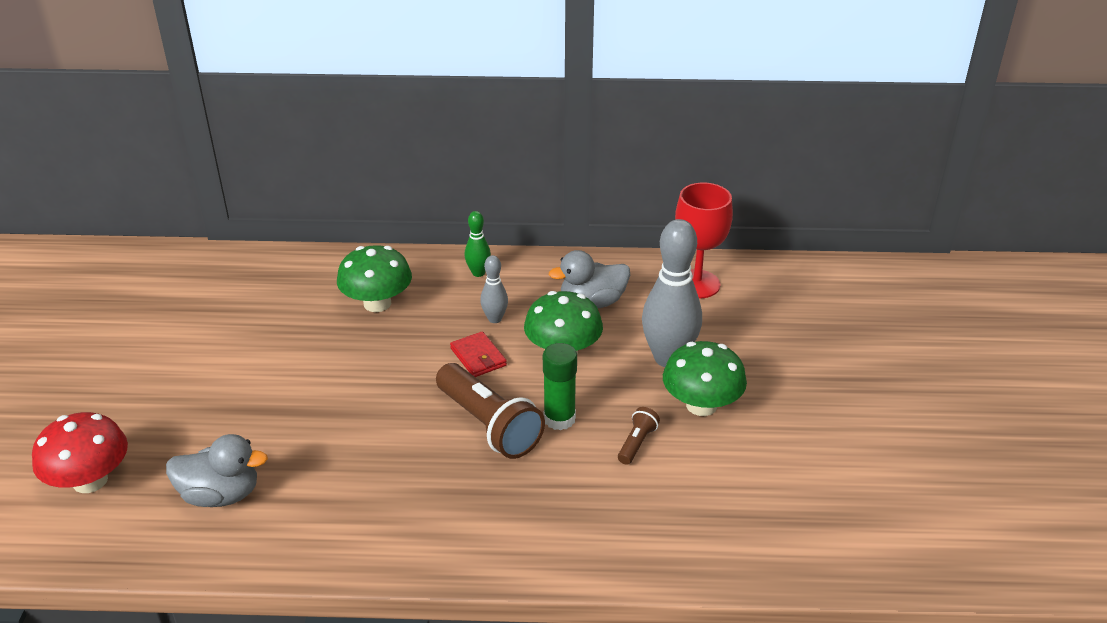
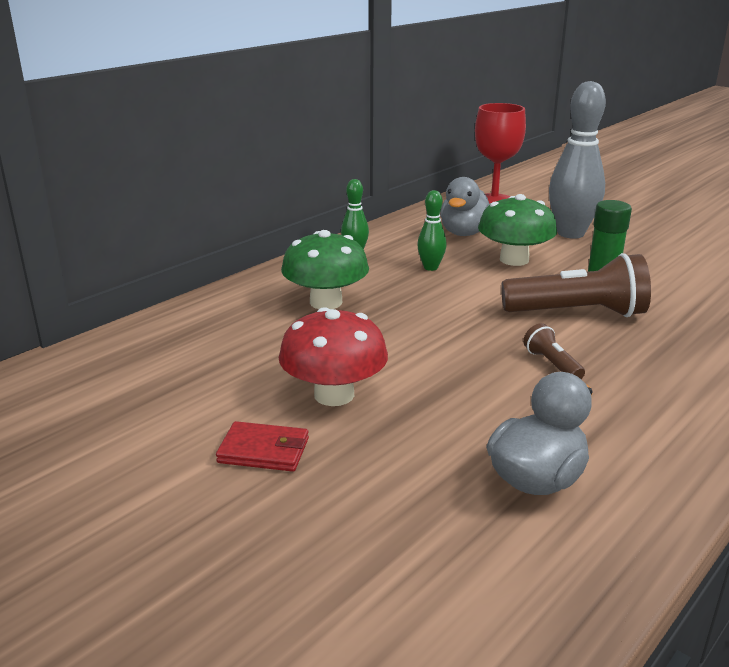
camera: 50 degrees left, 10 degrees down
(90, 480) = (399, 574): red mushroom -> red mushroom (334, 395)
(478, 357) = (475, 289): red wallet -> red wallet (264, 451)
(495, 319) = (430, 267): grey bowling pin -> green bowling pin
(637, 443) = (663, 272): brown flashlight -> brown flashlight (552, 364)
(701, 405) = (640, 242): green mushroom -> none

